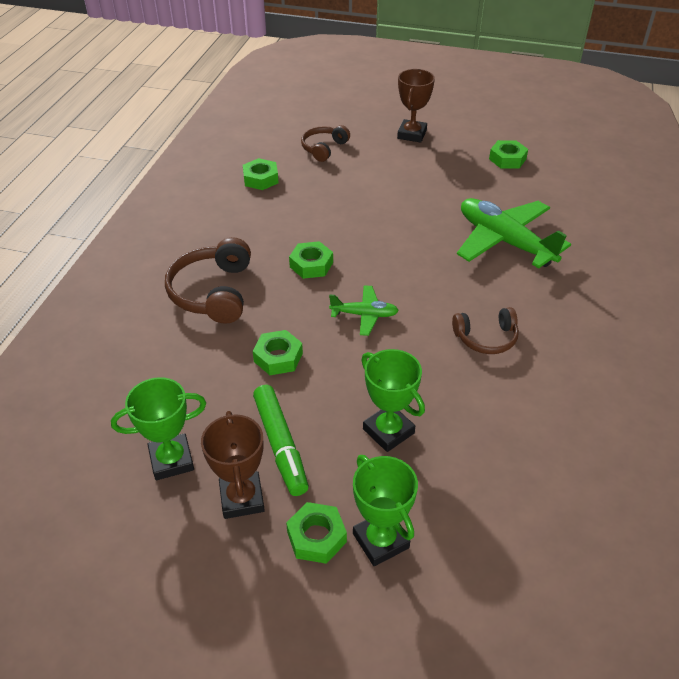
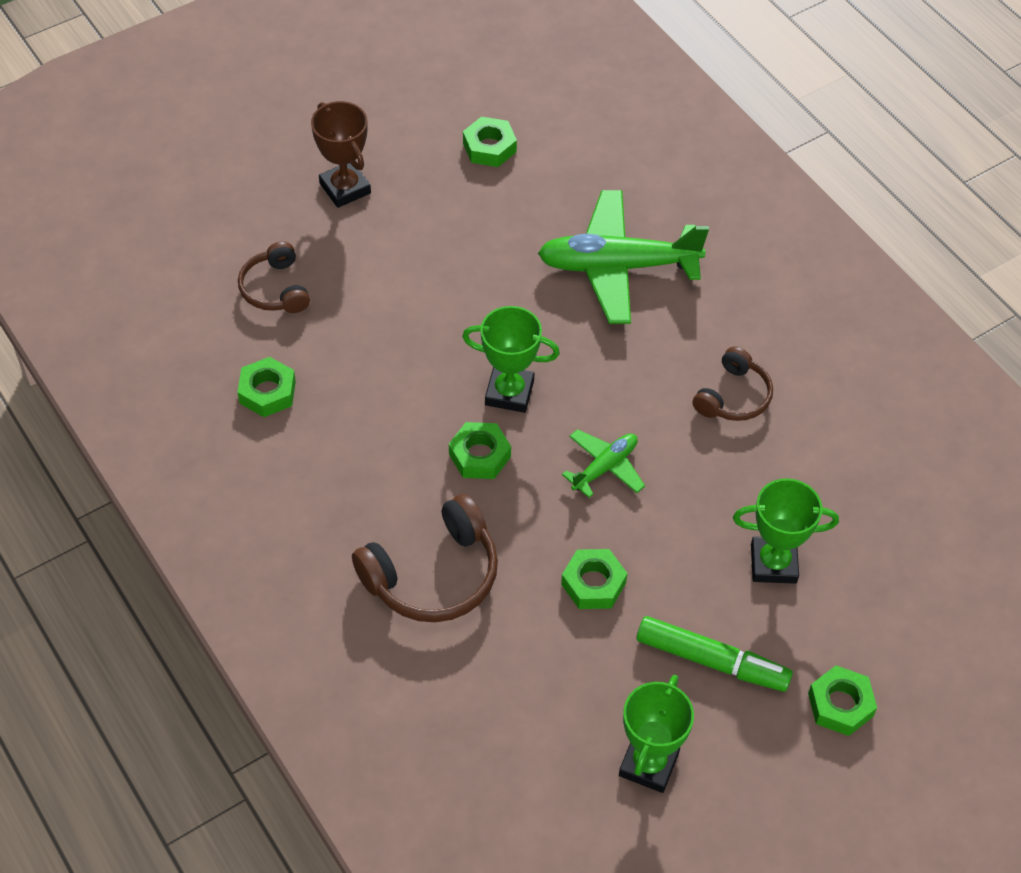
camera: 50 degrees left, 10 degrees up
(213, 292) = (433, 574): brown headphones -> brown headphones turned 75 degrees counterclockwise
(242, 498) = (747, 735): brown trophy -> none
(381, 541) = (884, 660): green trophy -> green trophy (509, 392)

